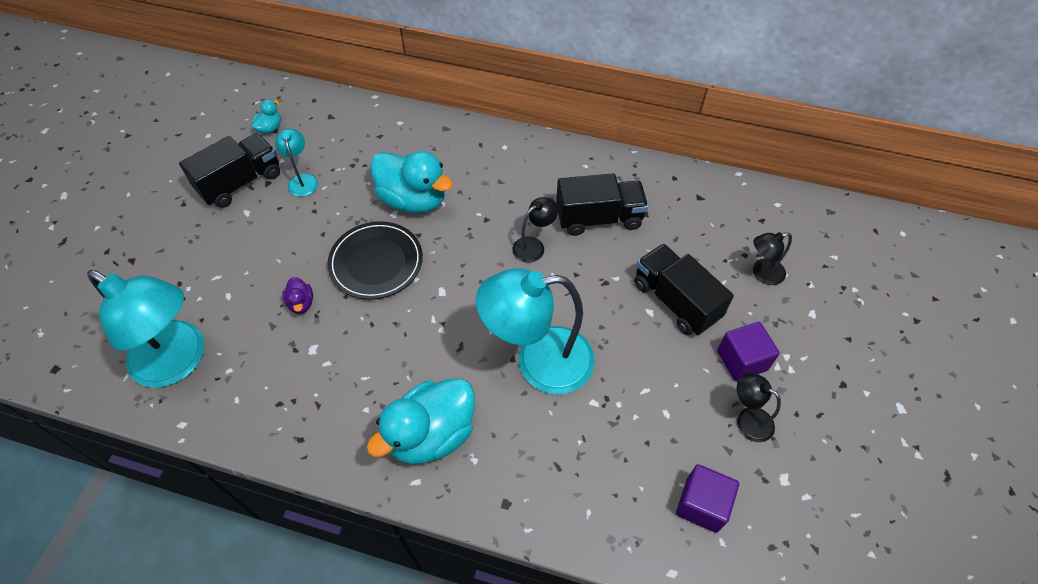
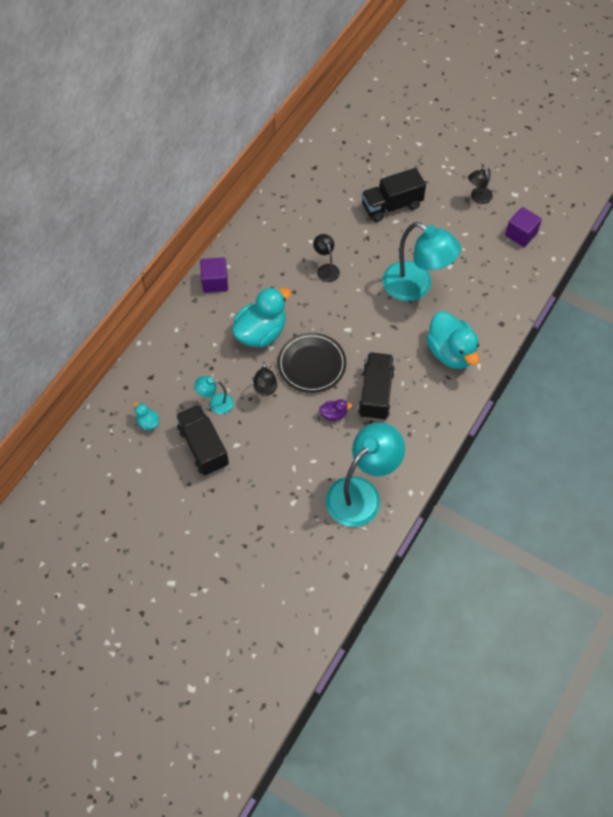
camera: 75 degrees left, 5 degrees up
(538, 362) = (416, 287): turquoise lamp -> turquoise lamp turned 60 degrees counterclockwise
(599, 218) = (314, 227): black truck -> black truck (376, 393)
(742, 360) = (441, 187): purple cube -> purple cube (215, 282)
(762, 273) = (384, 156): black lamp -> black lamp (265, 390)

